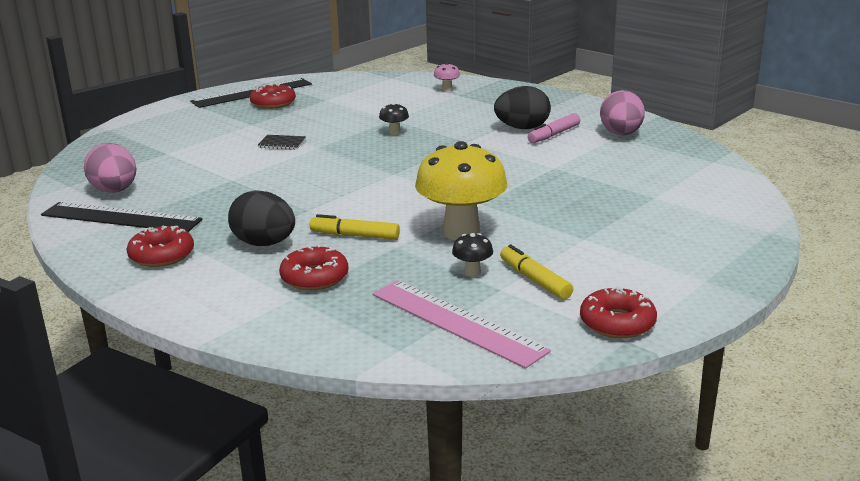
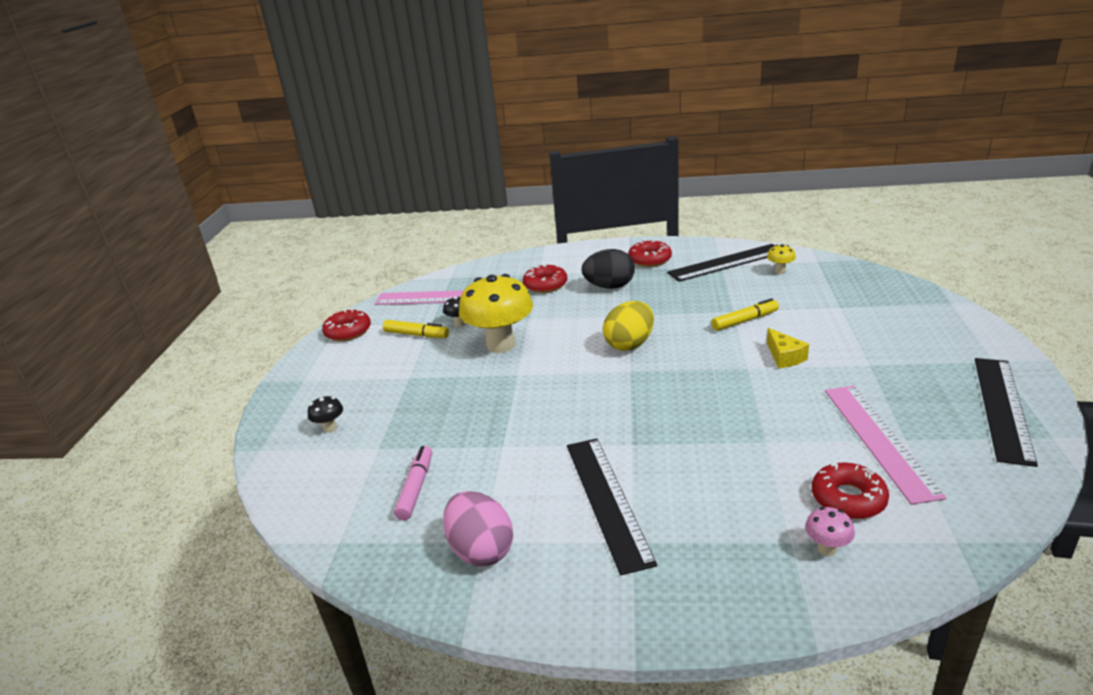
camera: 145 degrees right, 5 degrees up
(115, 191) = (780, 271): pink egg -> yellow mushroom
(273, 103) = (935, 403): red donut -> red donut (848, 498)
(282, 143) = (784, 357): black notebook -> yellow cheese
(337, 103) = (879, 440): none -> pink ruler
(355, 236) = (566, 313): yellow marker -> yellow marker (745, 321)
(358, 189) = (629, 344): none -> yellow egg
(394, 133) = (722, 421): black mushroom -> black mushroom (330, 428)
(522, 128) = (607, 500): black egg -> black ruler
(554, 135) = (558, 505): pink marker -> pink marker (416, 488)

